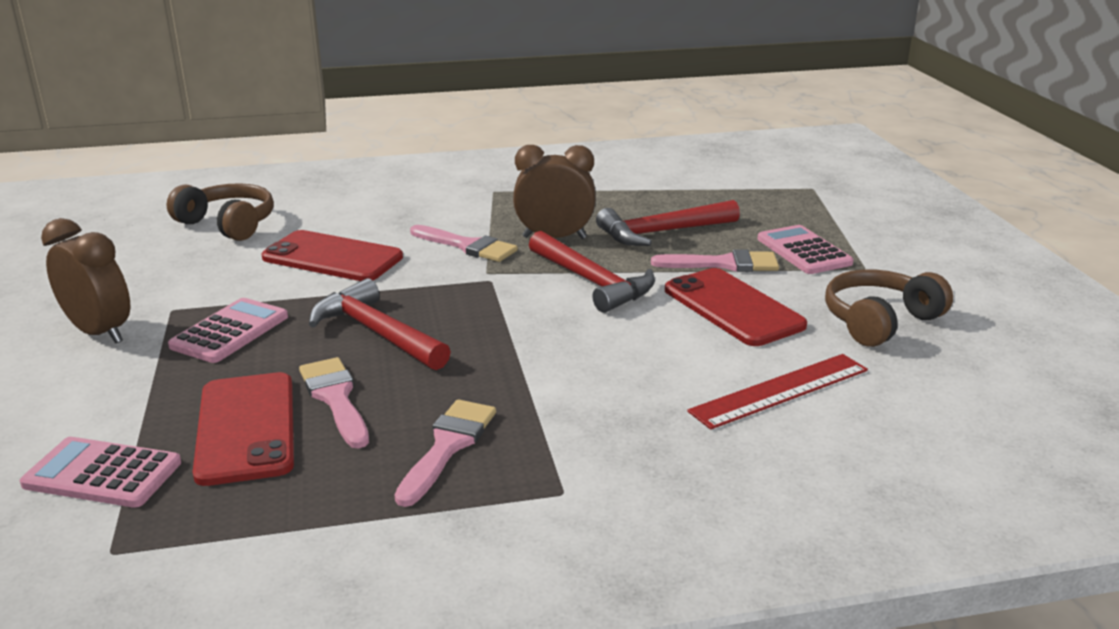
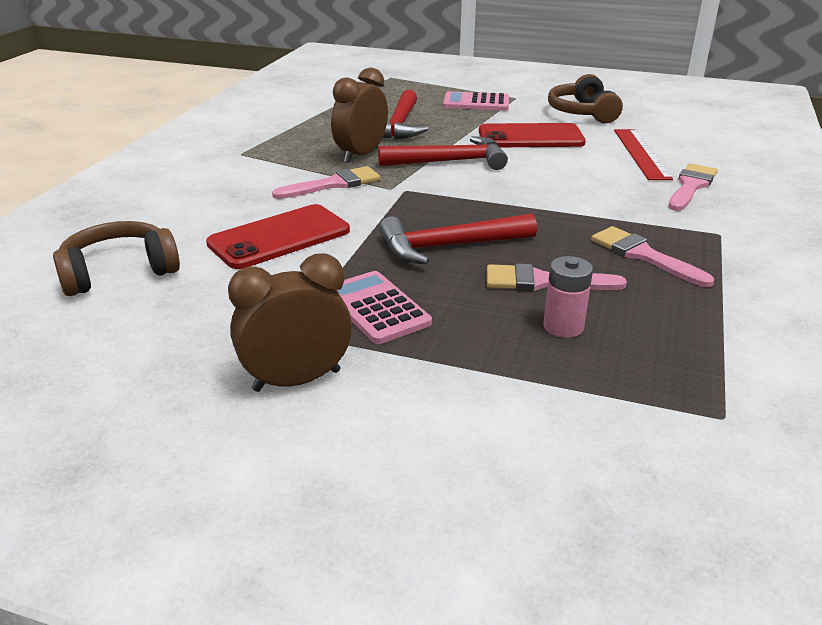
camera: 60 degrees left, 5 degrees up
(102, 474) = (595, 408): pink calculator -> none
(246, 428) = (563, 327): red phone -> pink battery
(723, 264) = (468, 124): pink brush -> pink brush (691, 186)

